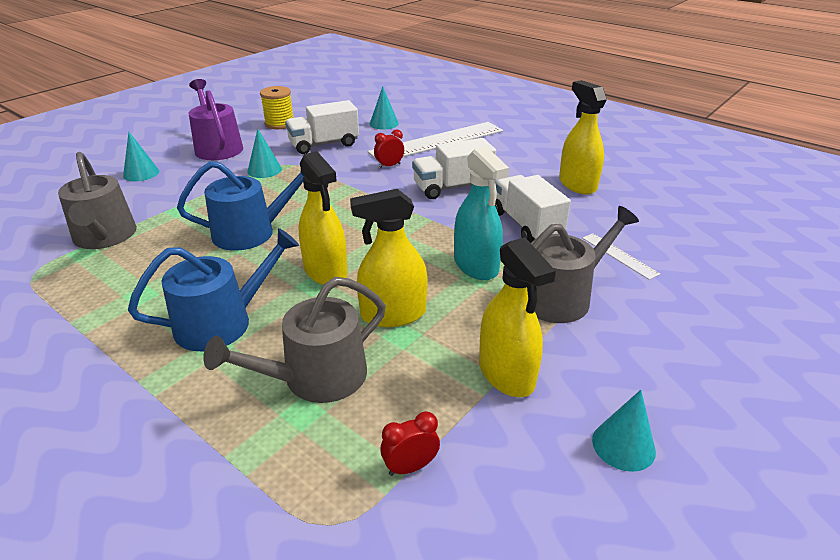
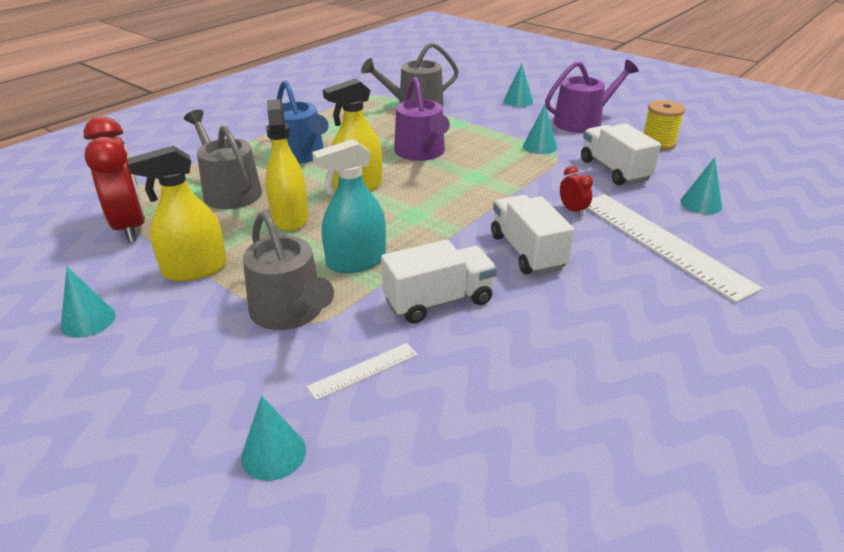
camera: 90 degrees right, 0 degrees up
(252, 232) = (421, 152): blue watering can -> purple watering can
(410, 467) = (130, 226): red clock -> red clock, size x2.31
(577, 184) = (562, 361): yellow spray bottle -> none
(718, 288) = (273, 453): none -> turquoise cone

